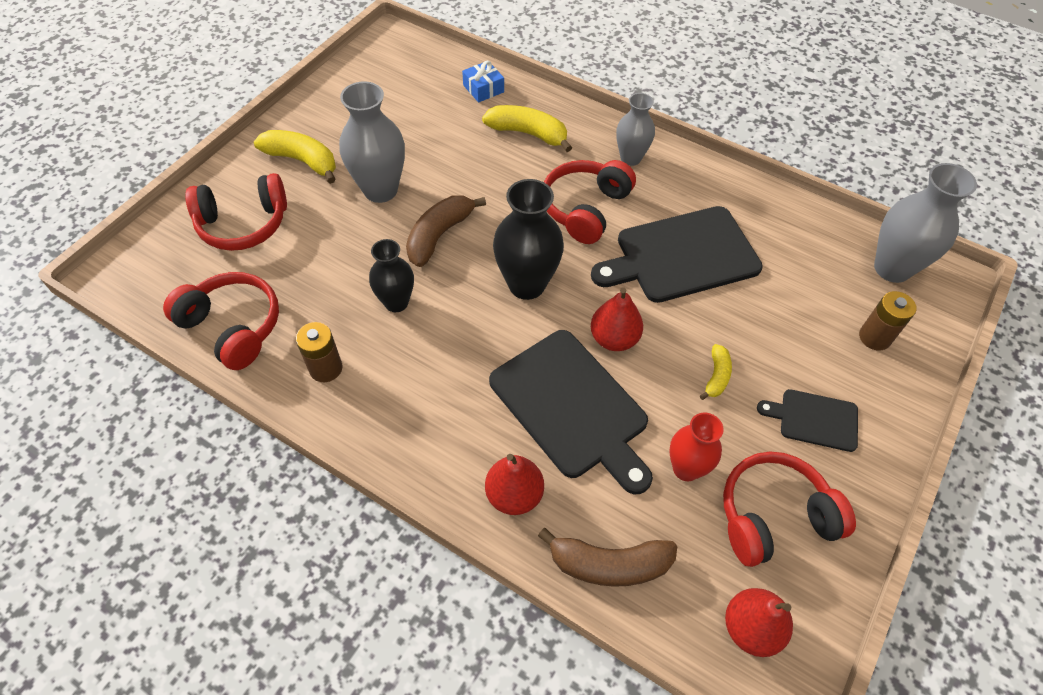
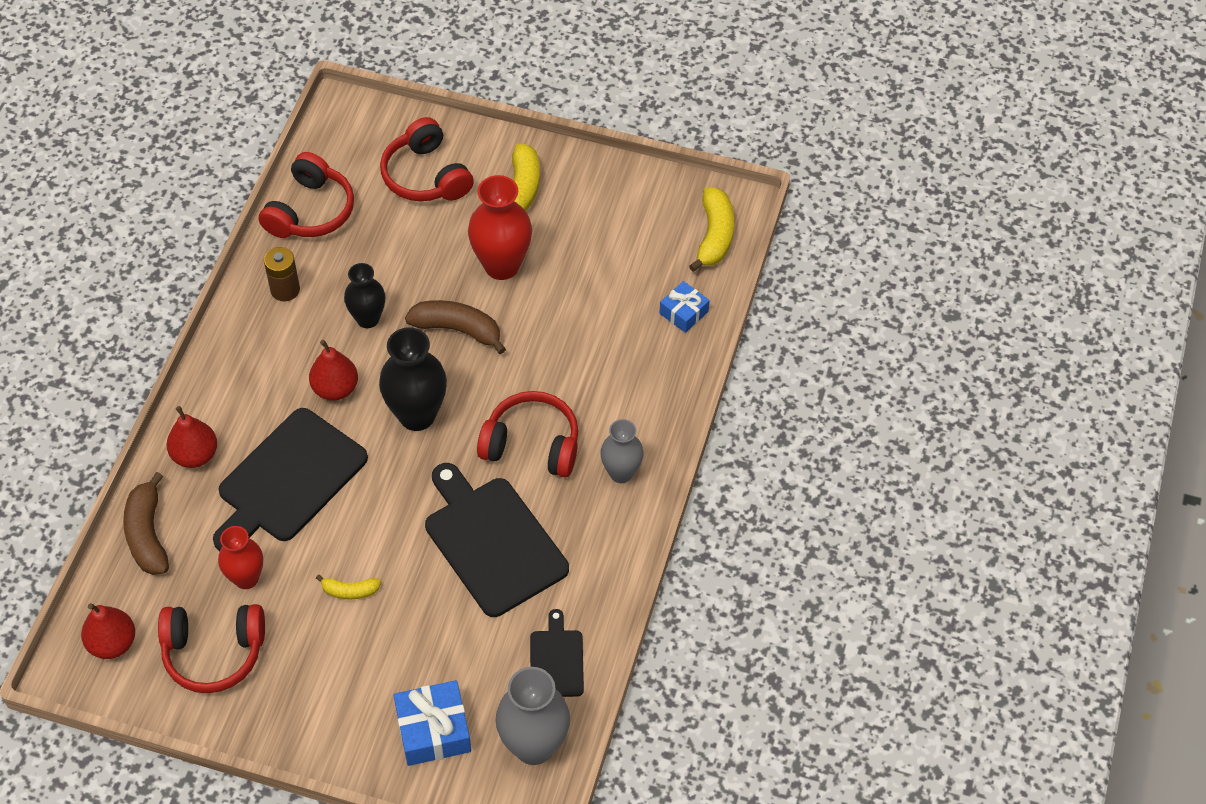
camera: 75 degrees right, 0 degrees up
(380, 190) = (501, 266): grey vase -> red vase
(528, 133) = (626, 370): yellow banana -> yellow banana (714, 236)
(614, 338) = (372, 499): red pear -> red pear (335, 388)
(774, 516) = (214, 652): red headphones -> red headphones turned 120 degrees clockwise
(814, 419) = (320, 679): black cutting board -> black cutting board (556, 660)
(874, 337) = (433, 730): brown battery -> blue gift

